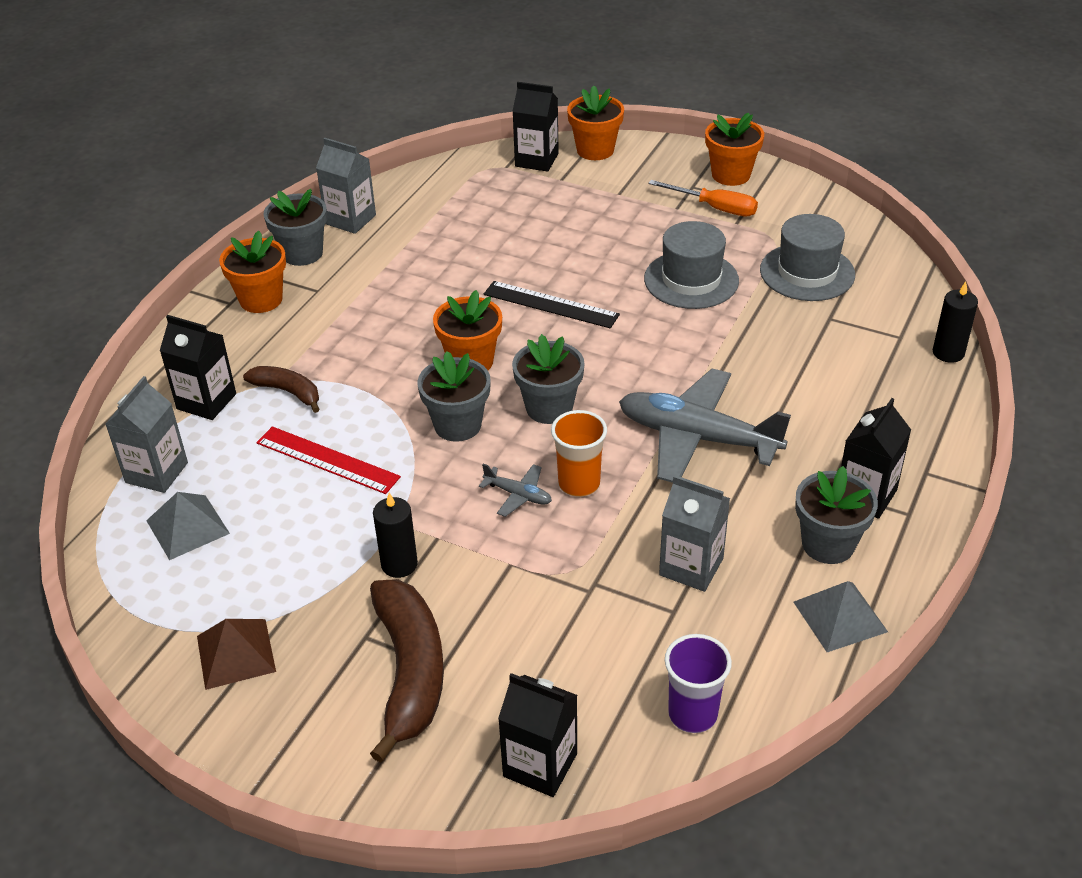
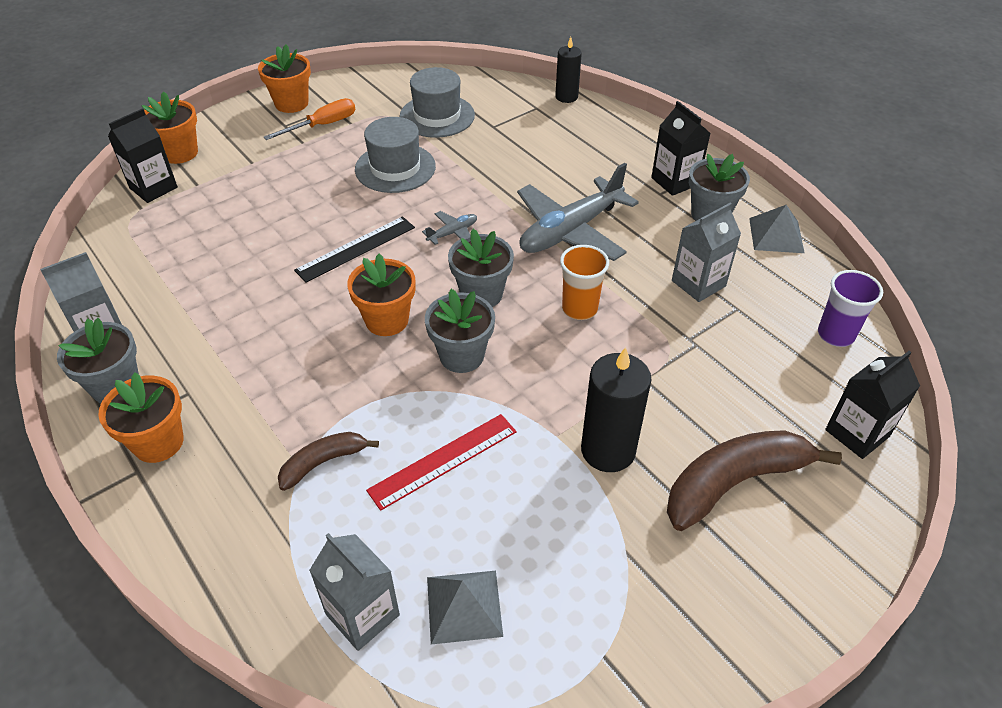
camera: 65 degrees left, 5 degrees up
(206, 401) = (283, 537): black carton -> none
(236, 653) = (659, 610): brown pyramid -> none
(399, 564) = (608, 450): black candle -> black candle, size x1.59
(410, 671) = (734, 483): brown banana -> brown banana turned 45 degrees counterclockwise
(518, 495) = (570, 347): grey plane -> grey plane (453, 233)

